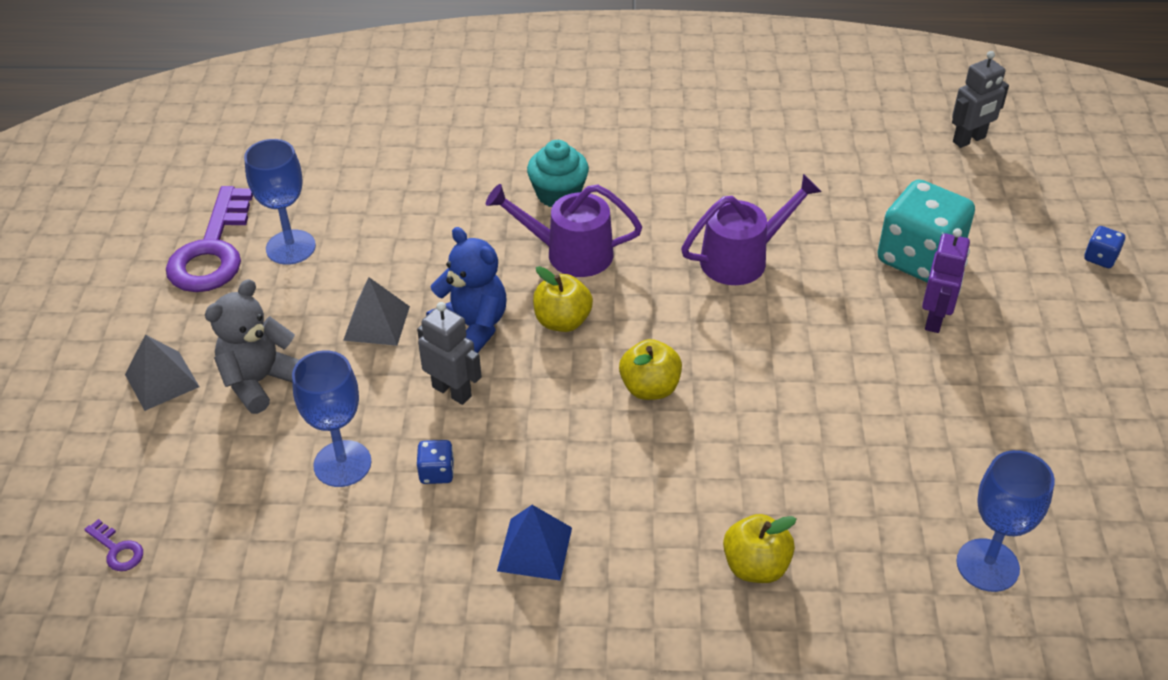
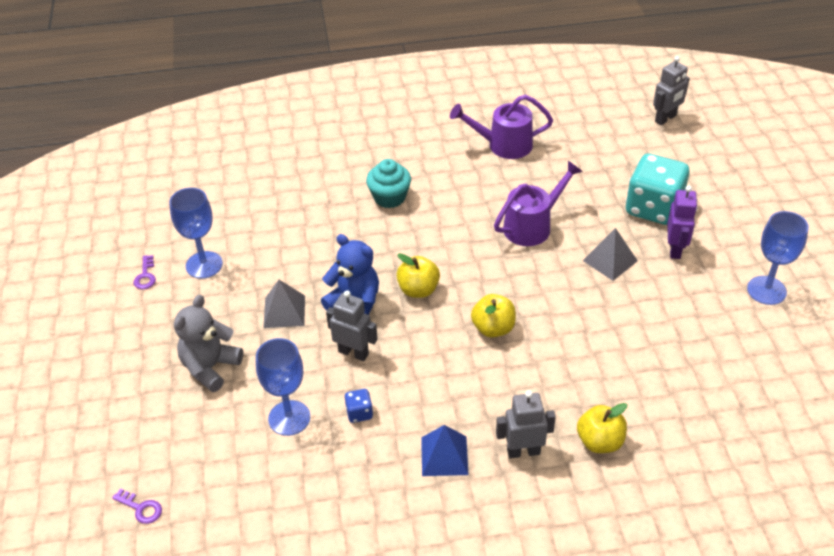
camera: 10 degrees left, 0 degrees up
(162, 380) = (136, 378): grey pyramid -> grey pyramid (610, 260)
(212, 251) = (145, 276): purple key -> purple key, size x0.40
(569, 253) = (409, 239): purple watering can -> purple watering can (503, 145)
(645, 561) = (523, 451): none -> grey robot
(987, 565) = (753, 414): blue goblet -> blue goblet (766, 290)
(1100, 258) = (774, 190): blue dice -> none

